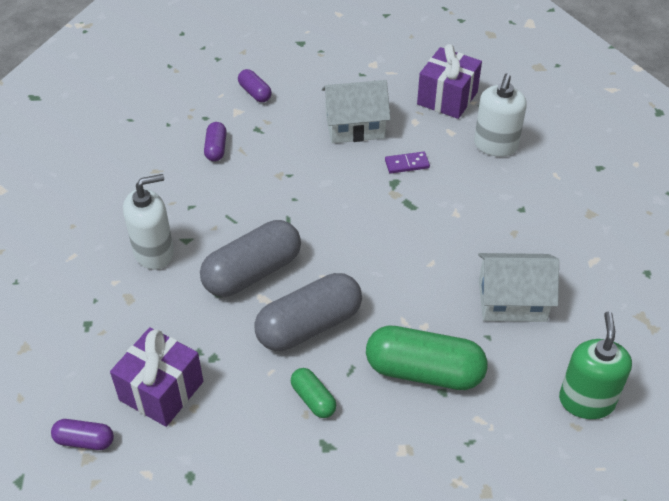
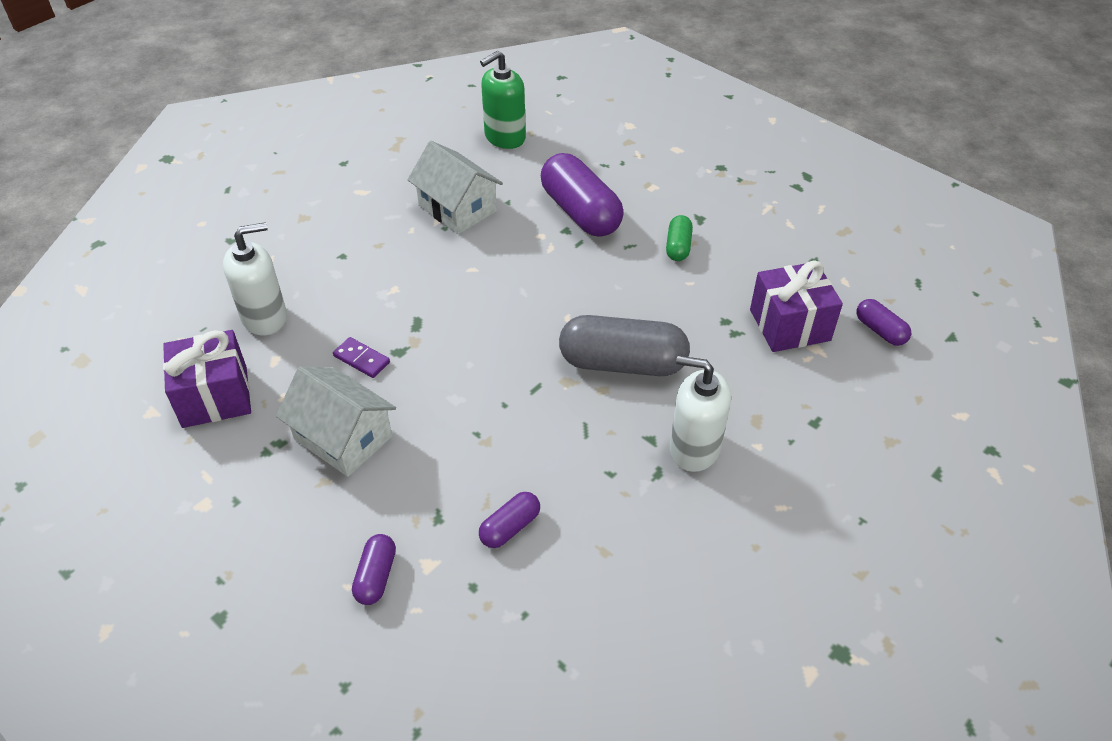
camera: 135 degrees left, 0 degrees up
(309, 326) = (624, 292): grey capsule -> none
(424, 371) = (580, 212): green capsule -> purple capsule

